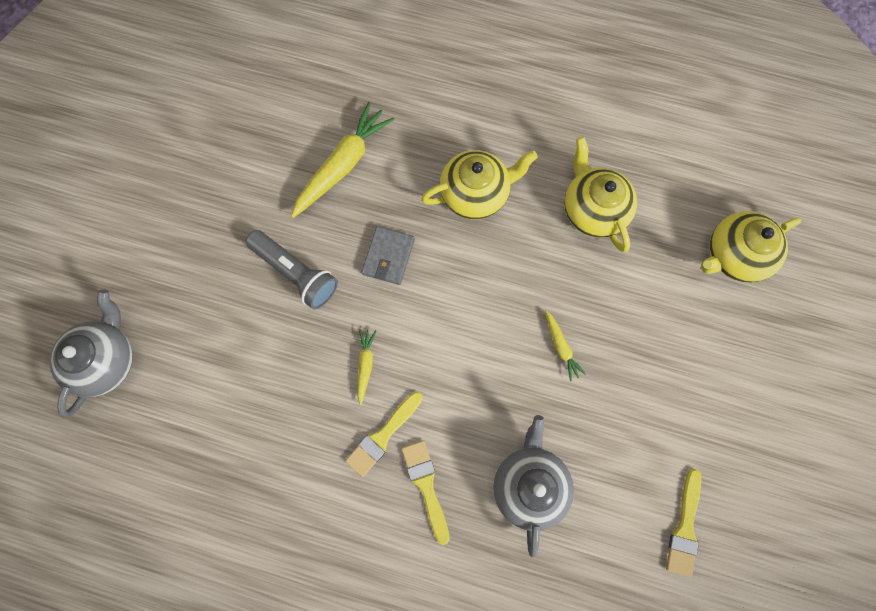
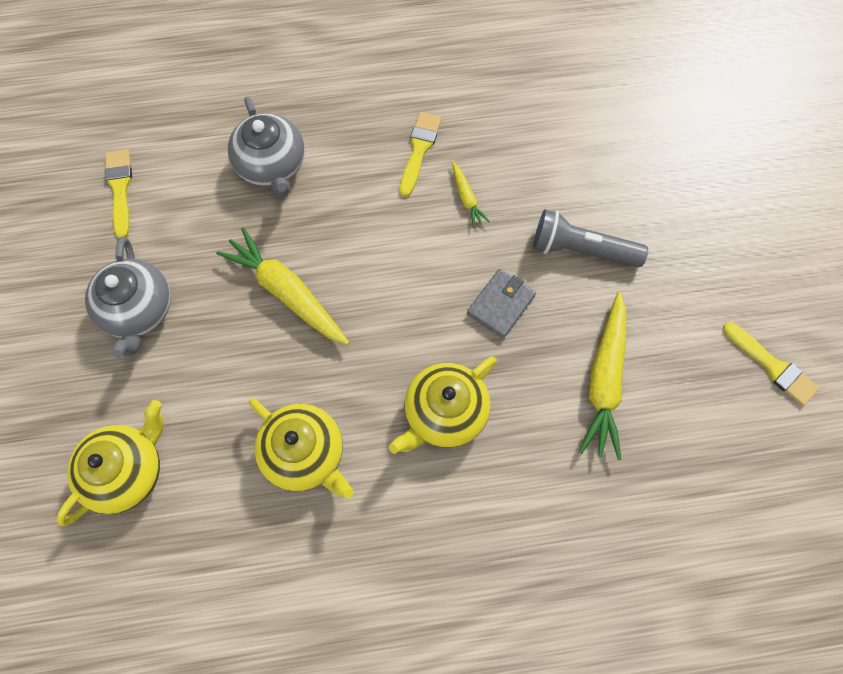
camera: 155 degrees right, 5 degrees down
(106, 360) = (696, 107): grey teapot -> grey teapot (138, 310)
(388, 257) = (500, 305): grey wallet -> grey wallet turned 45 degrees clockwise
(426, 485) = (362, 129): yellow brush -> yellow brush (772, 366)
(561, 347) = (287, 292): yellow carrot -> yellow carrot, size x2.05

